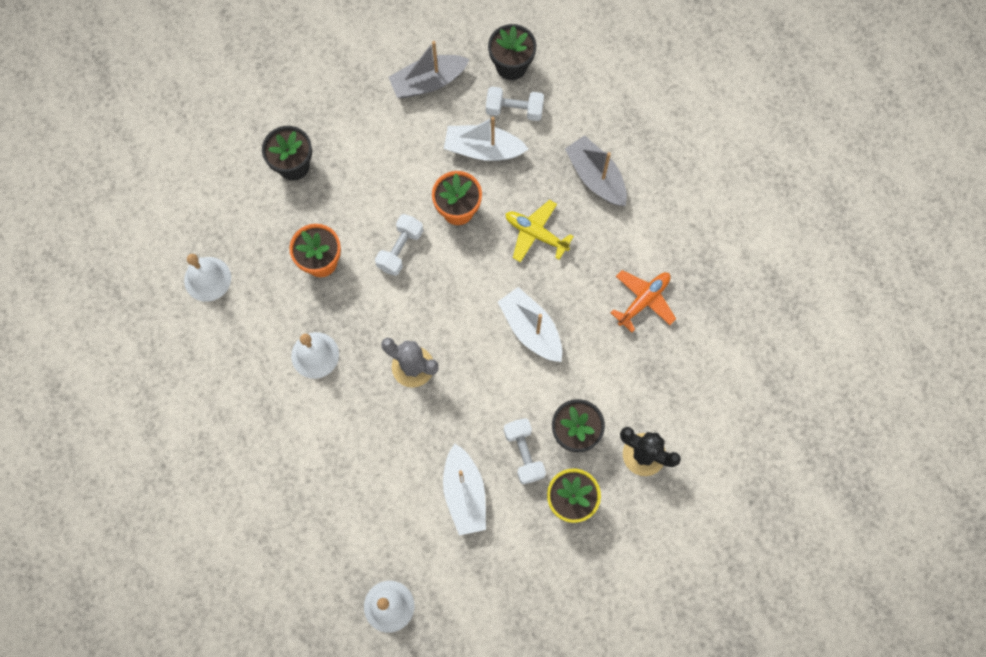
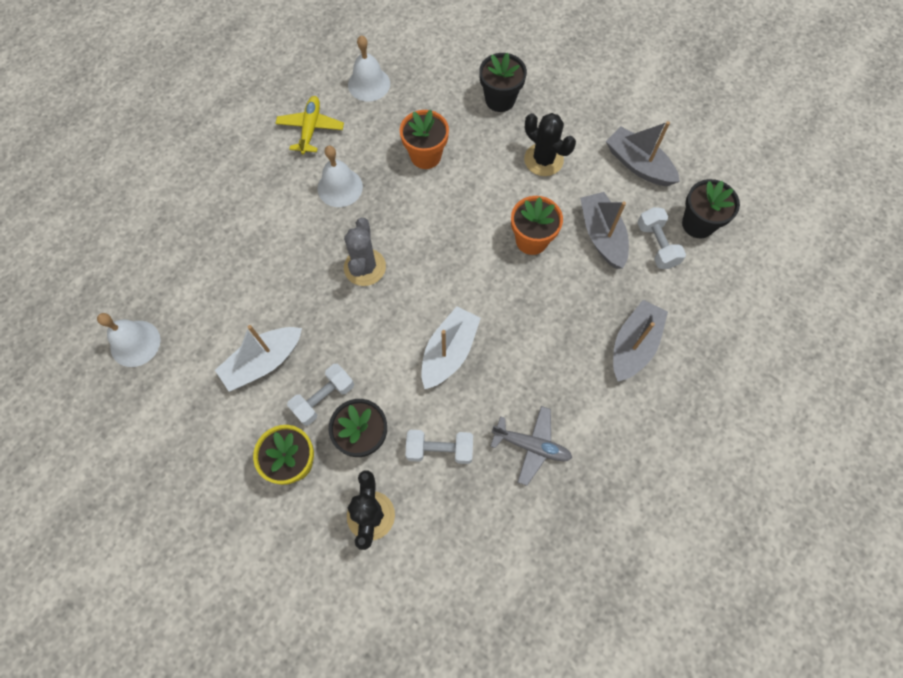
camera: 65 degrees right, 5 degrees down
(381, 159) = (543, 160): none -> black cactus
(400, 249) = (469, 210): white dumbbell -> white dumbbell (439, 450)
(483, 149) = (602, 236): white boat -> grey boat
(536, 234) = (545, 316): yellow plane -> yellow plane (310, 129)
(643, 300) = (531, 446): orange plane -> grey plane

